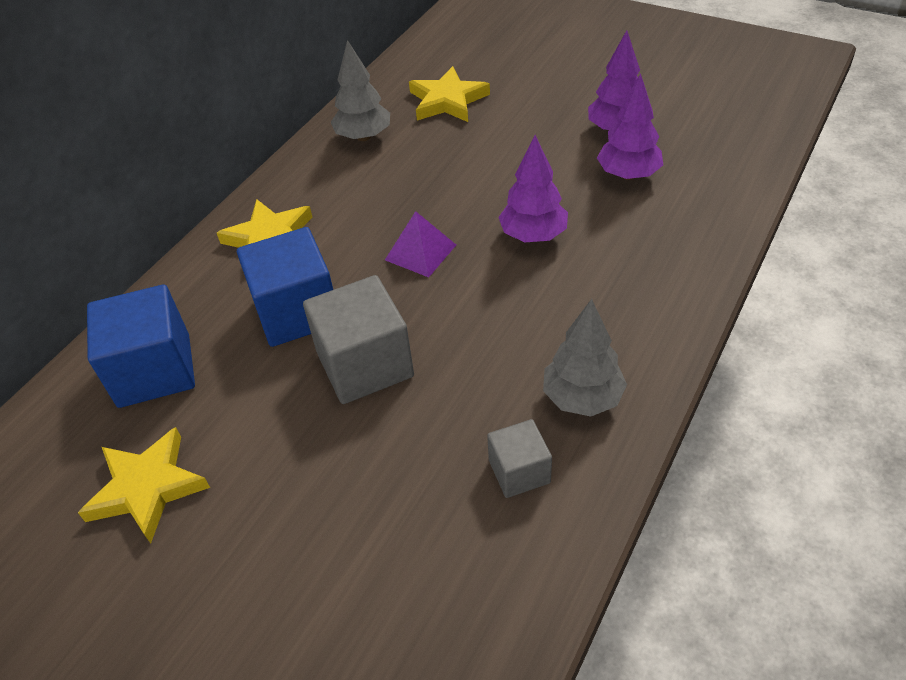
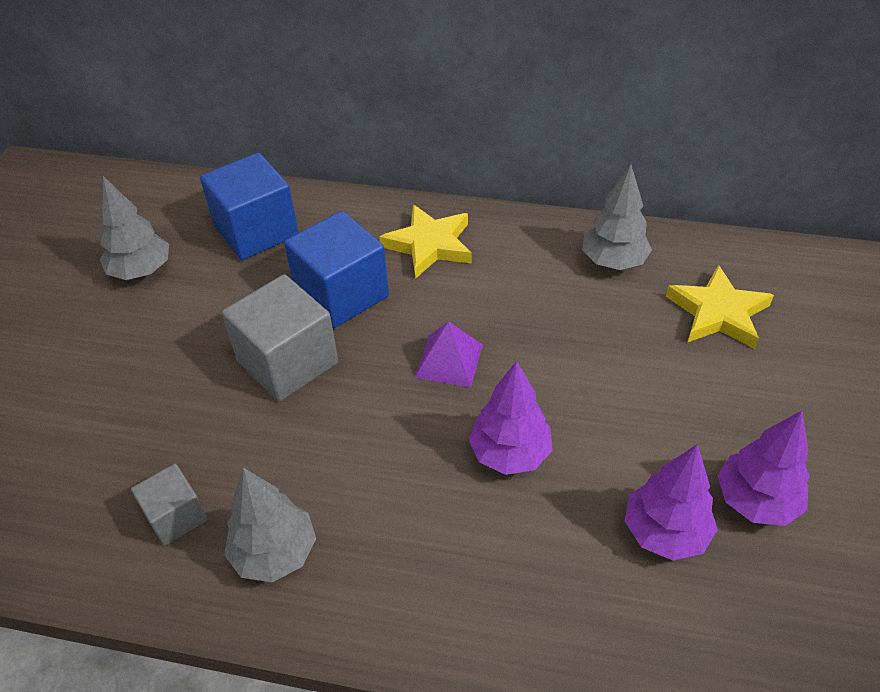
camera: 70 degrees right, 0 degrees up
(147, 488) = (141, 271): yellow star -> grey tree

